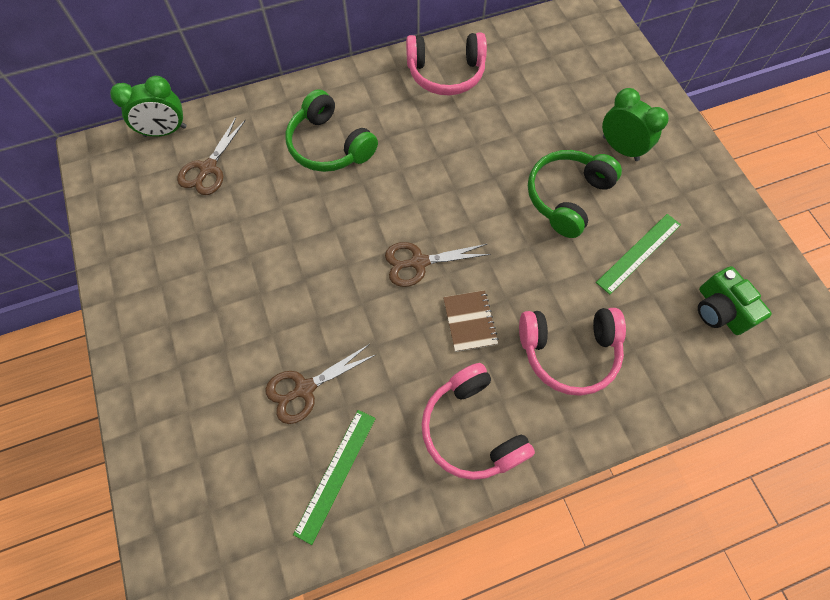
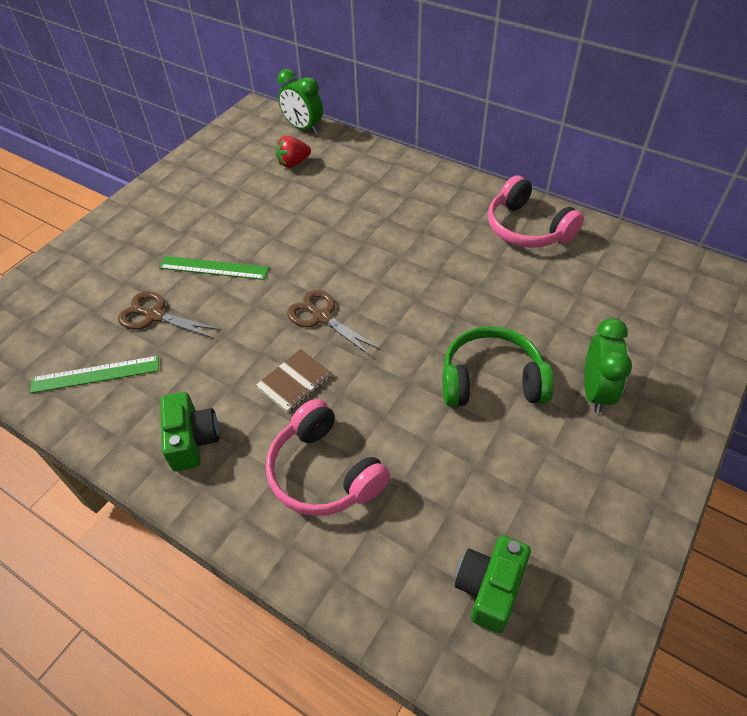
camera: 55 degrees right, 15 degrees down
(208, 169) = (293, 163): brown scissors -> red strawberry
(329, 145) = (378, 206): green headphones -> none
(471, 429) = (192, 440): pink headphones -> green camera
(639, 253) = (487, 473): green ruler -> green ruler (213, 268)

